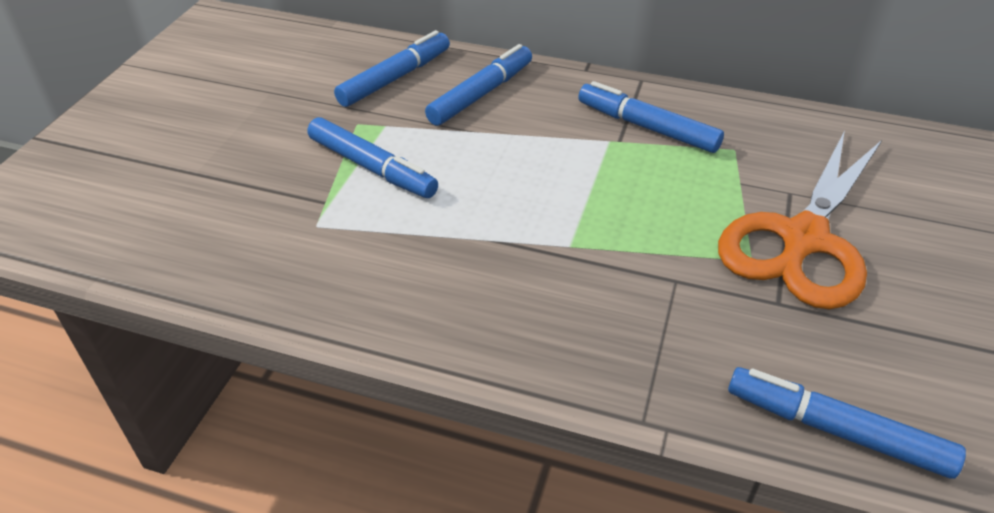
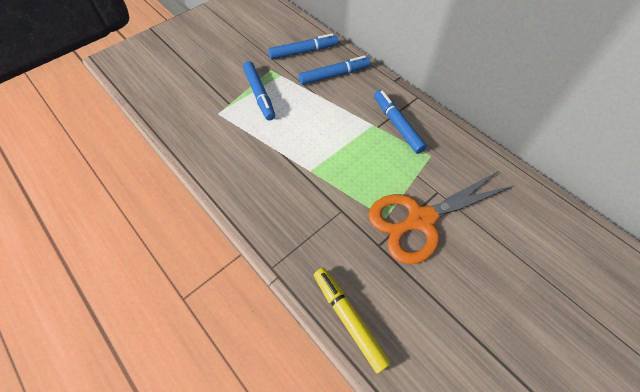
camera: 30 degrees right, 15 degrees up
(837, 431) = (349, 319): blue marker -> yellow marker

